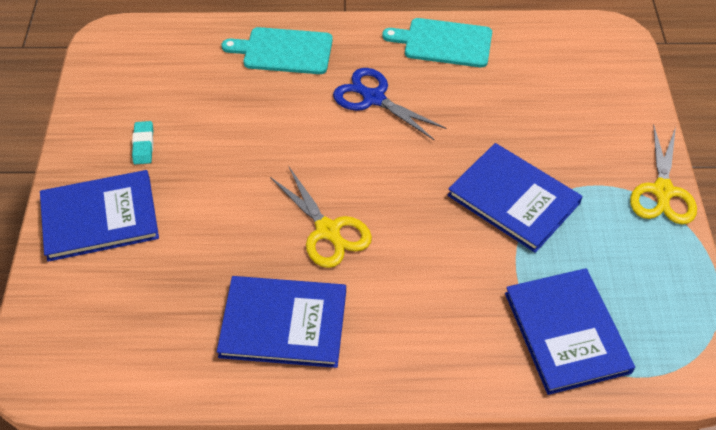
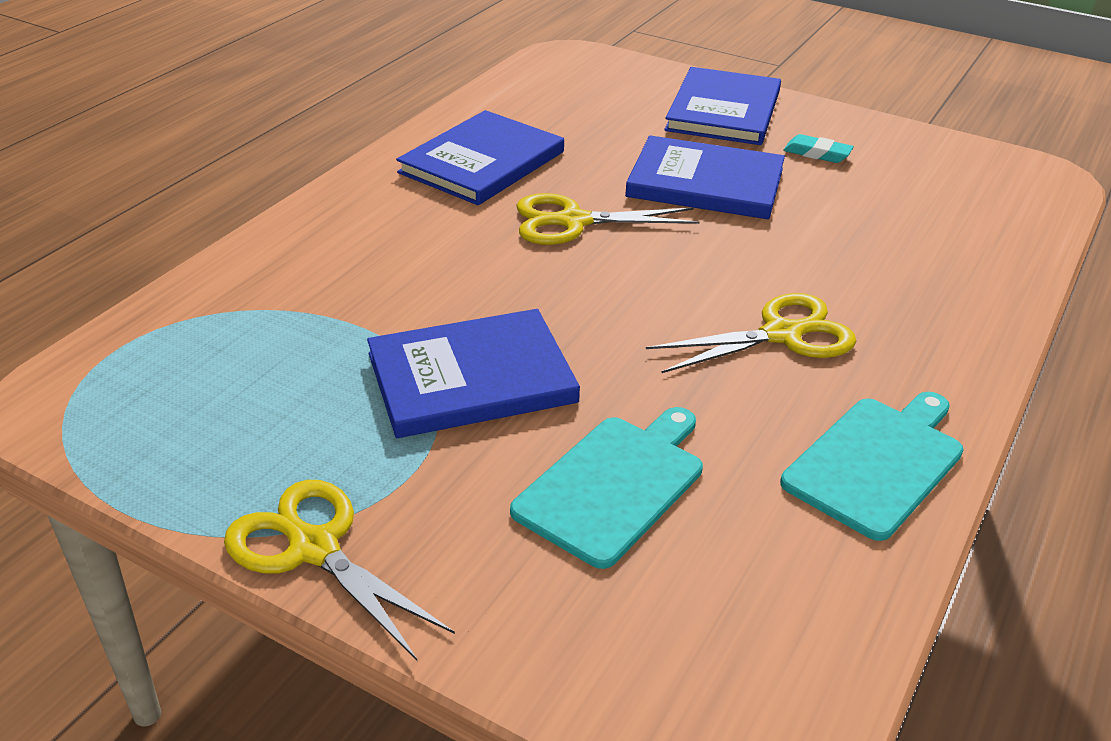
camera: 120 degrees right, 15 degrees down
(284, 51) = (945, 293): turquoise cutting board -> turquoise cutting board (613, 485)
(373, 98) = (782, 334): blue scissors -> yellow scissors
(566, 332) = (239, 323): blue book -> blue book (705, 183)

